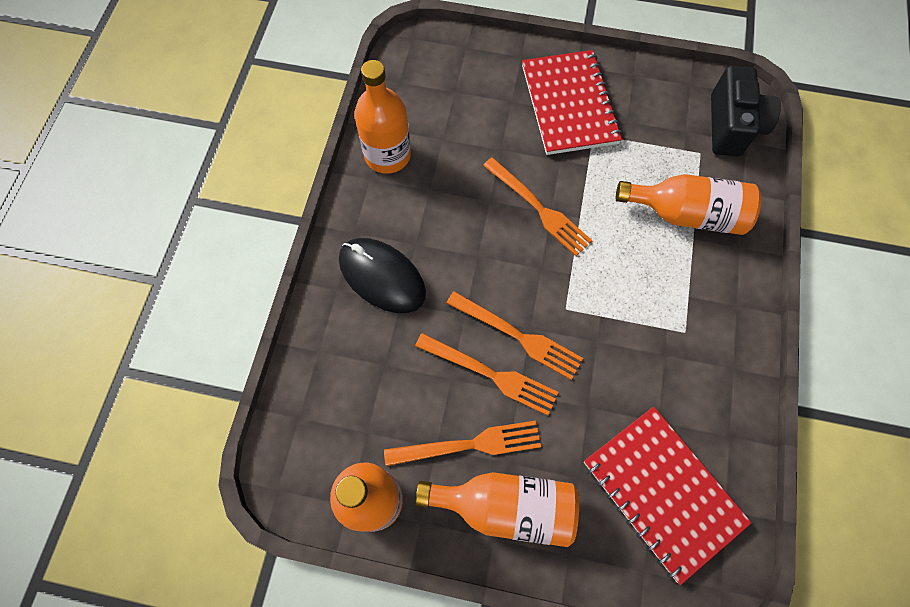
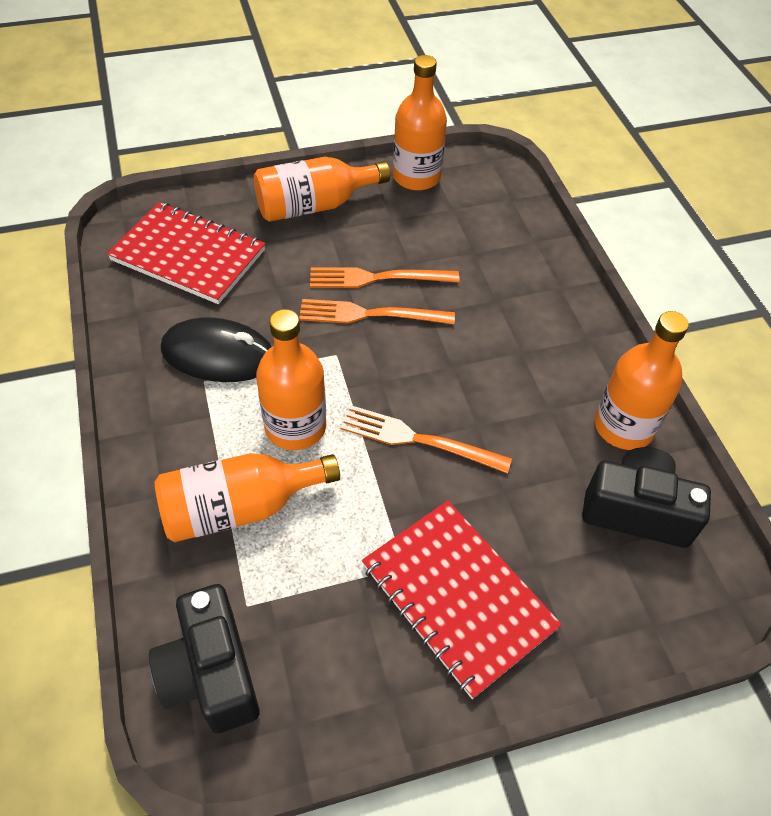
camera: 150 degrees right, 15 degrees down
(382, 277) = (529, 312): black mouse -> black mouse (218, 355)
(425, 103) = (636, 511): none -> black camera
(469, 444) = (366, 229): orange fork -> none
(625, 258) = (295, 427): none -> orange bottle

